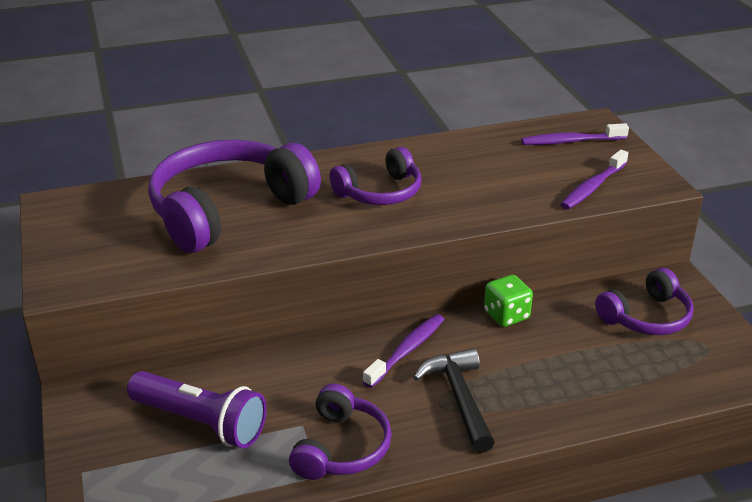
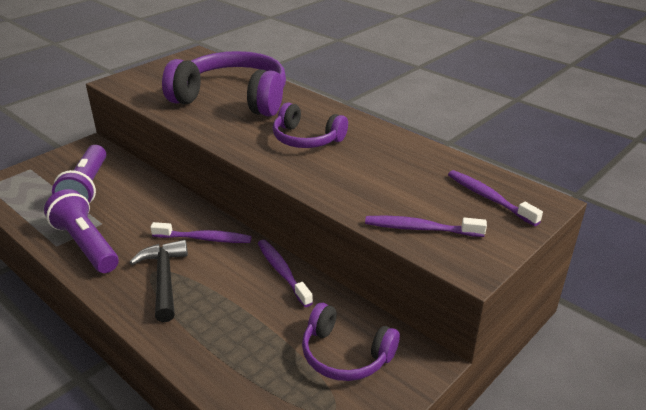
camera: 60 degrees right, 0 degrees up
(341, 447) = (86, 245): purple headphones -> purple flashlight
(459, 398) = (164, 279): black hammer -> black hammer turned 60 degrees counterclockwise
(506, 315) = (282, 272): green dice -> purple toothbrush

